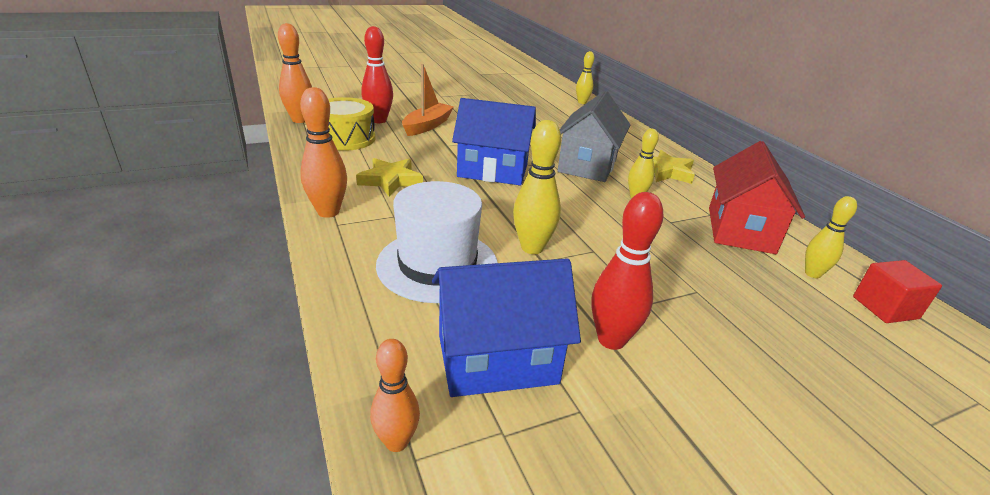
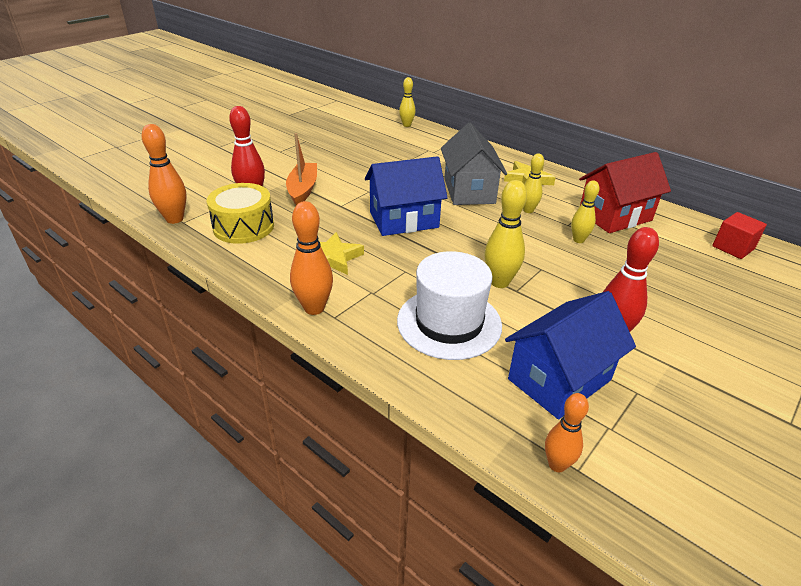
camera: 25 degrees left, 5 degrees up
(740, 230) = (615, 216): red house -> red house turned 75 degrees clockwise
(812, 274) = (680, 237): yellow bowling pin -> yellow bowling pin (578, 240)

